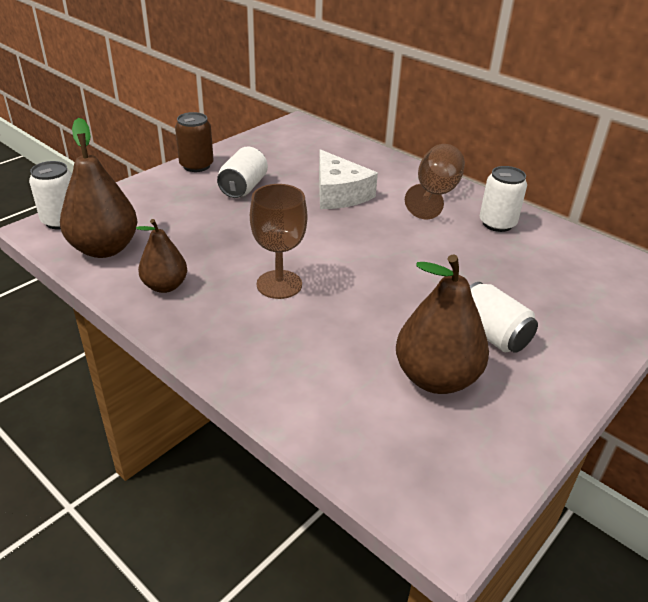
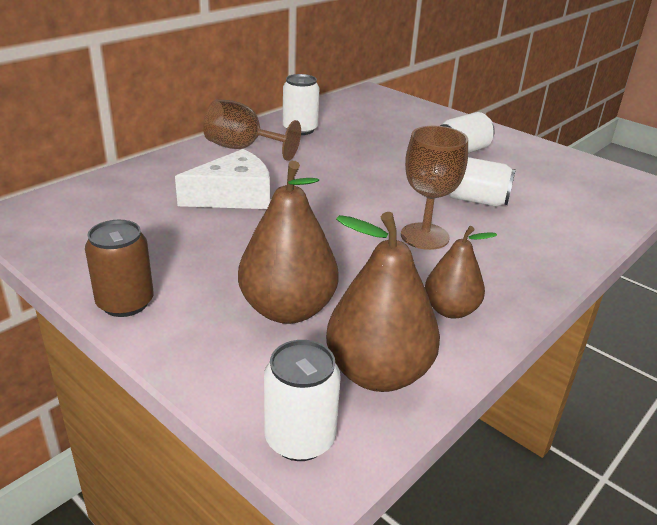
camera: 90 degrees left, 5 degrees down
(243, 188) = (208, 259): white can -> white can (475, 200)
(436, 378) = (522, 175): brown pear -> brown pear (288, 309)

